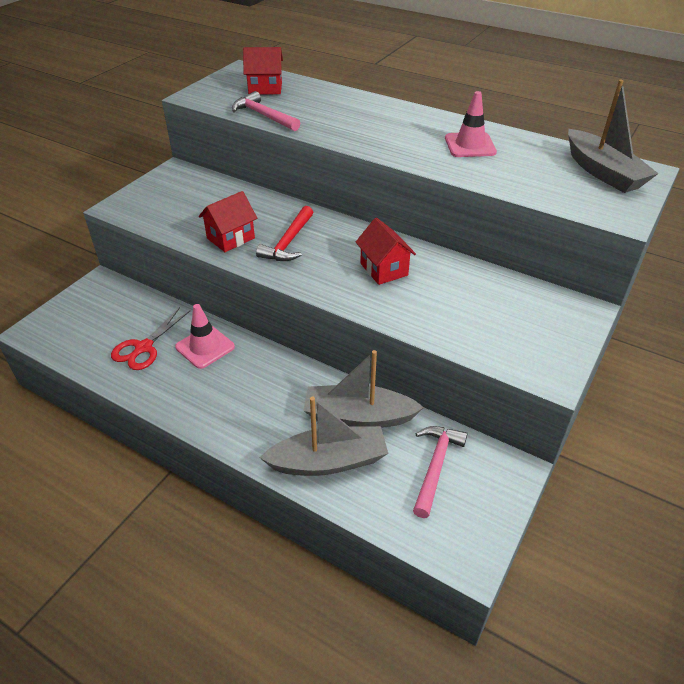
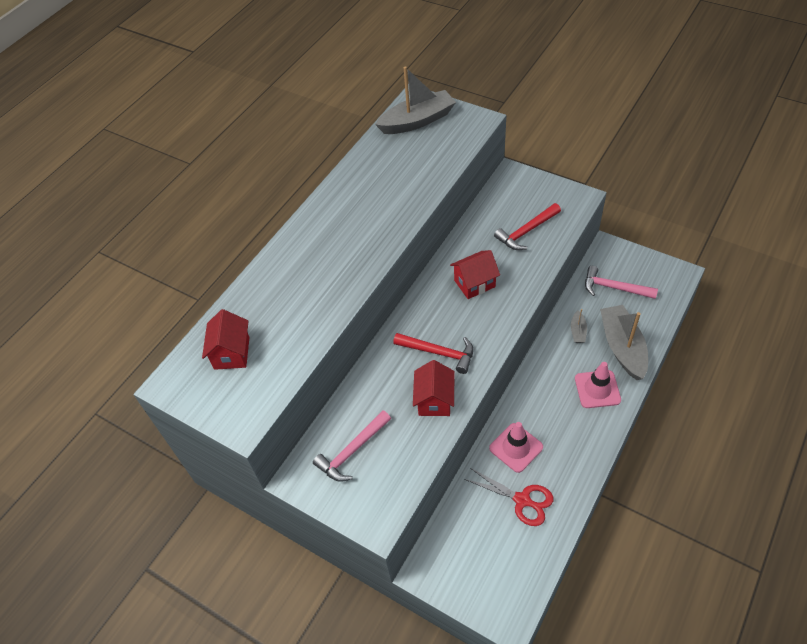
camera: 85 degrees left, 10 degrees up
(231, 238) = (434, 400): red house -> red house turned 45 degrees clockwise
(263, 116) = (303, 346): pink hammer -> pink hammer (352, 451)
(358, 416) = (578, 331): grey boat -> grey boat, size x0.45
(470, 145) = (373, 191): pink traffic cone -> pink traffic cone (597, 389)
(474, 316) = (526, 231): none -> red hammer

